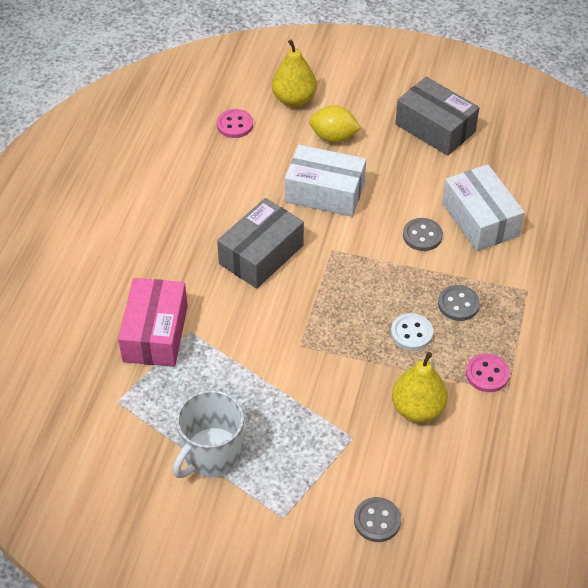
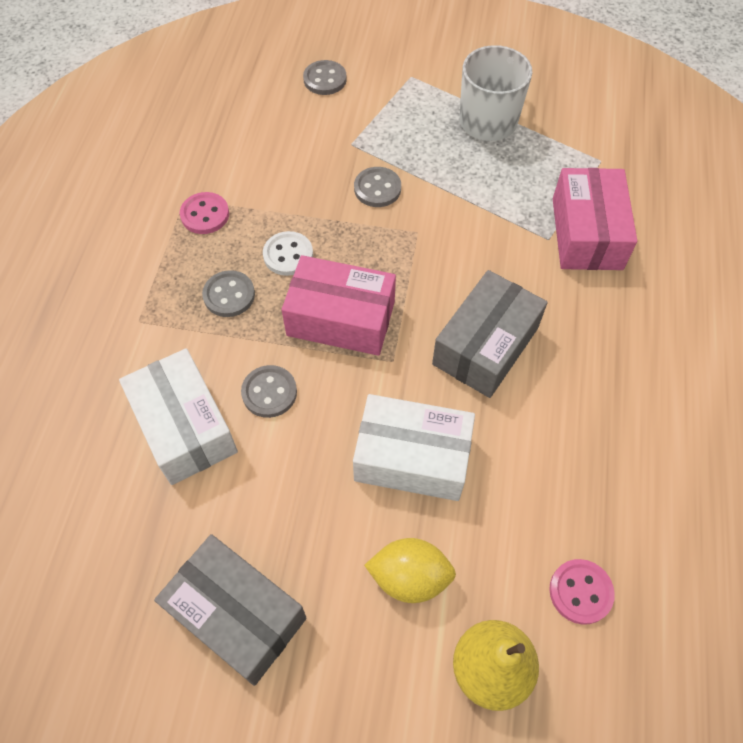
camera: 175 degrees right, 10 degrees up
(331, 388) = (377, 188): none -> grey button
(369, 281) = (341, 318): none -> pink box
(417, 409) = (284, 174): yellow pear -> none

